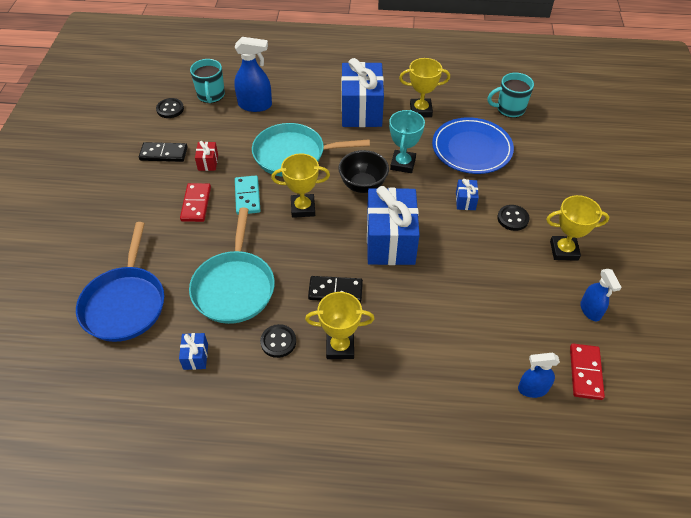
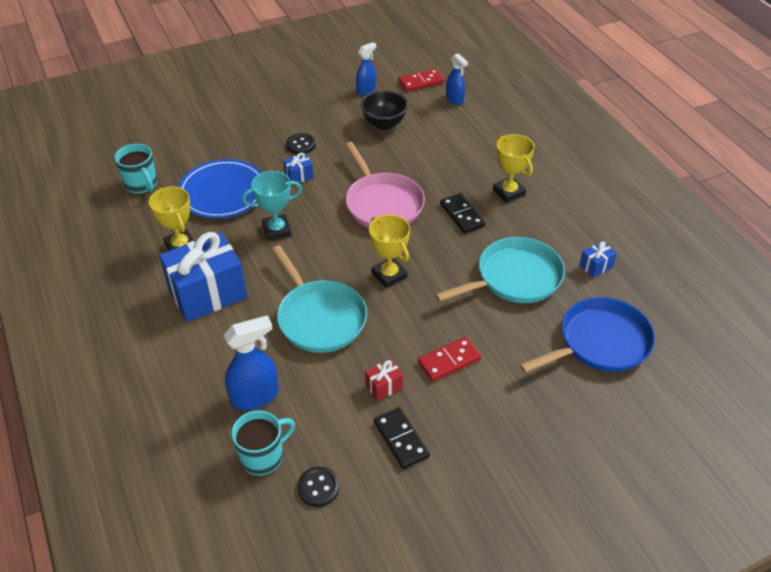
camera: 120 degrees left, 5 degrees down
(247, 196) = (407, 324): turquoise domino -> none
(255, 105) = (255, 396): blue spray bottle -> blue spray bottle turned 90 degrees clockwise
(278, 342) = (537, 226): black button -> none
(363, 185) = (327, 246): black bowl -> black bowl (384, 124)
(390, 241) = (382, 204): blue gift -> pink pan
(564, 250) = (316, 112): yellow trophy -> none

